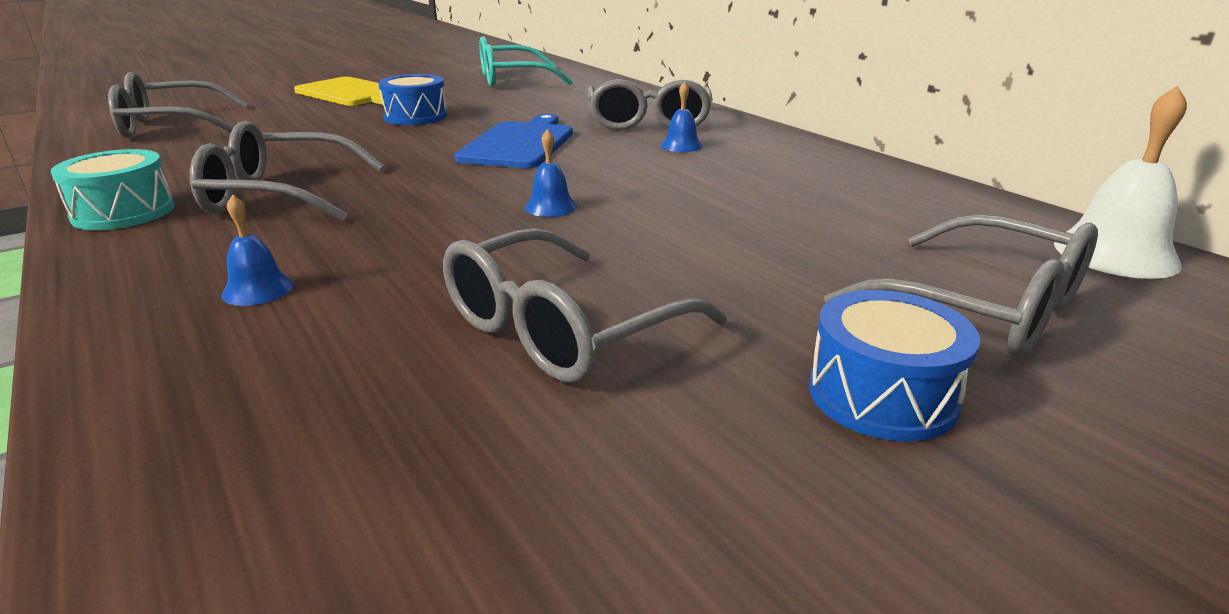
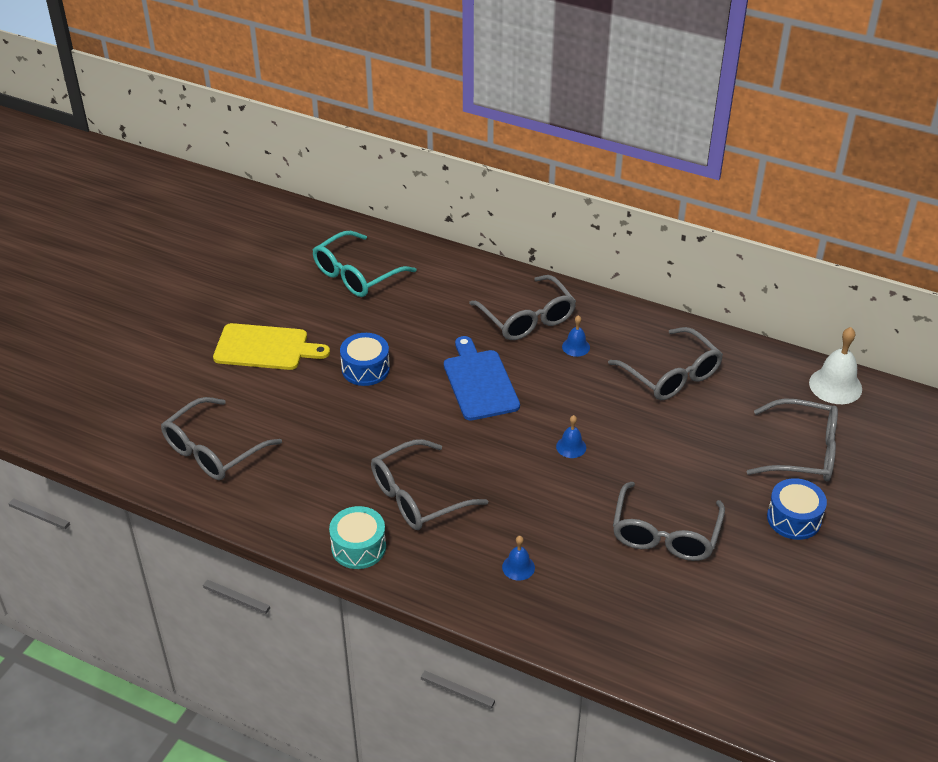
camera: 30 degrees left, 15 degrees up
(794, 187) = (671, 375): none -> grey glasses

